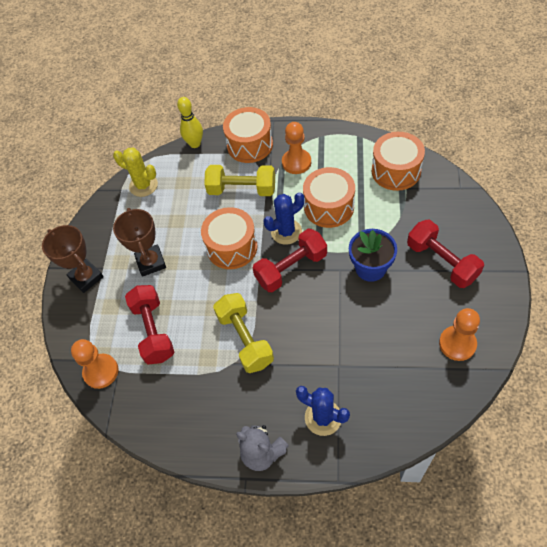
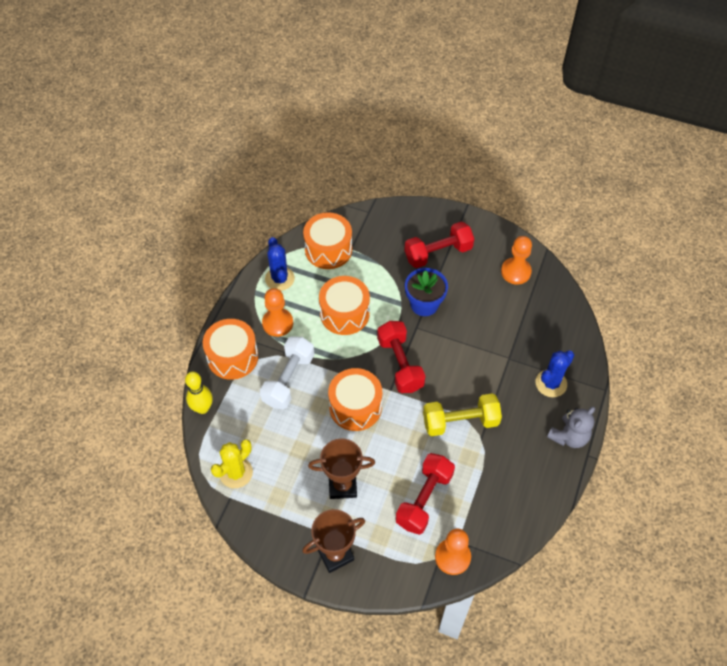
camera: 80 degrees left, 0 degrees up
(153, 331) = (424, 499): red dumbbell -> red dumbbell turned 60 degrees counterclockwise
(242, 190) = (288, 380): yellow dumbbell -> white dumbbell
(286, 232) = (357, 356): blue cactus -> blue cactus (279, 279)

